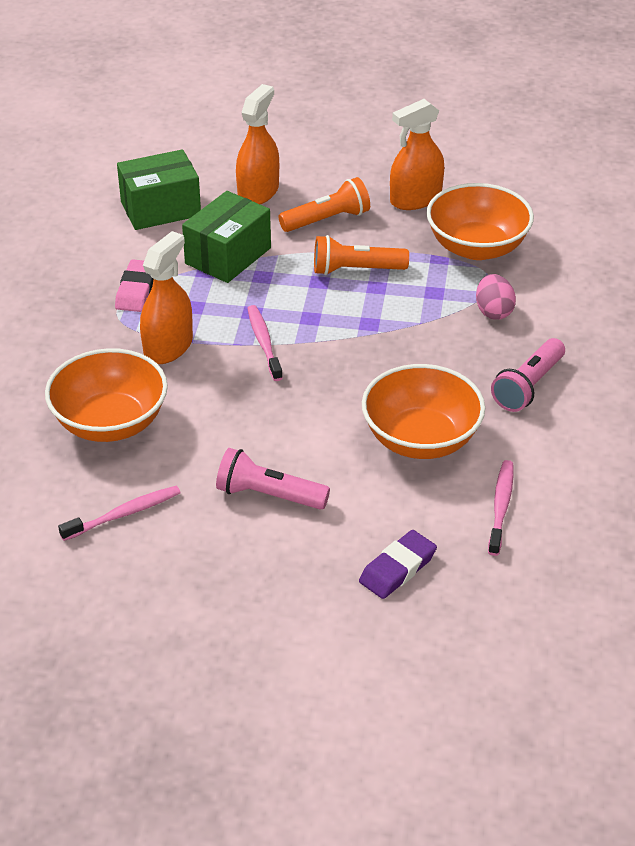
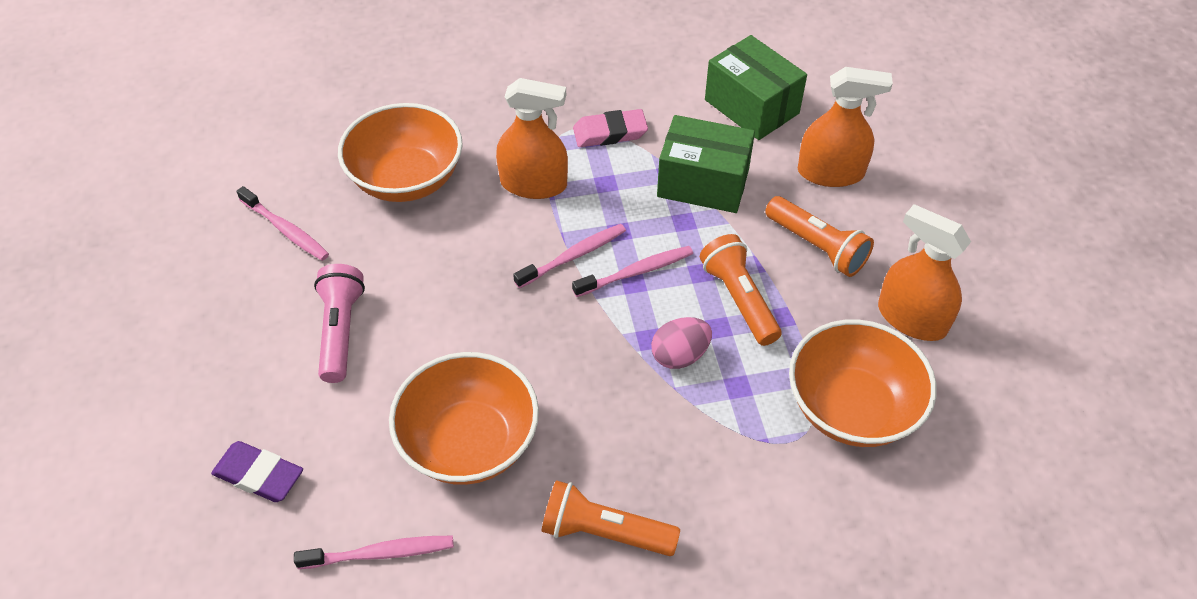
camera: 70 degrees right, 10 degrees up
(300, 314) = (636, 272): none -> pink toothbrush
(493, 311) = (732, 458): pink egg -> pink egg (680, 355)
(528, 386) = (604, 532): pink flashlight -> orange flashlight

